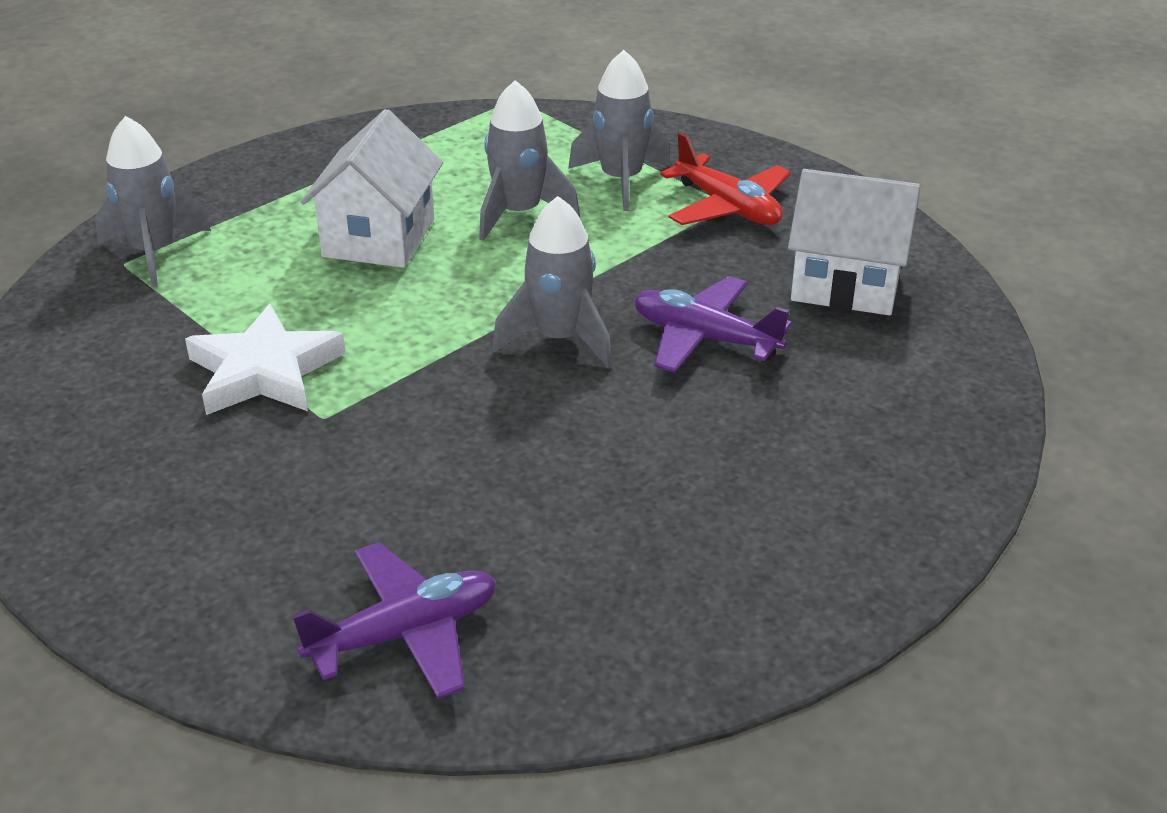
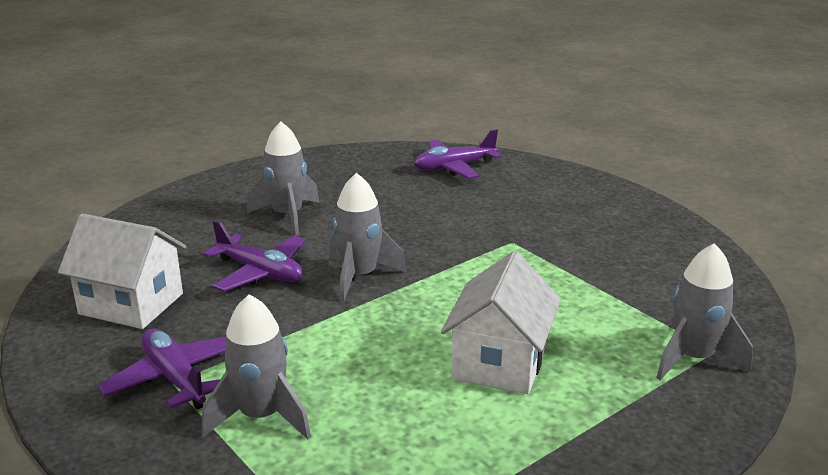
camera: 175 degrees left, 10 degrees down
(264, 371) = (558, 266): white star -> none
(519, 214) = (372, 381): grey rocket -> grey rocket (287, 216)
(728, 207) = (175, 378): red plane -> purple plane

